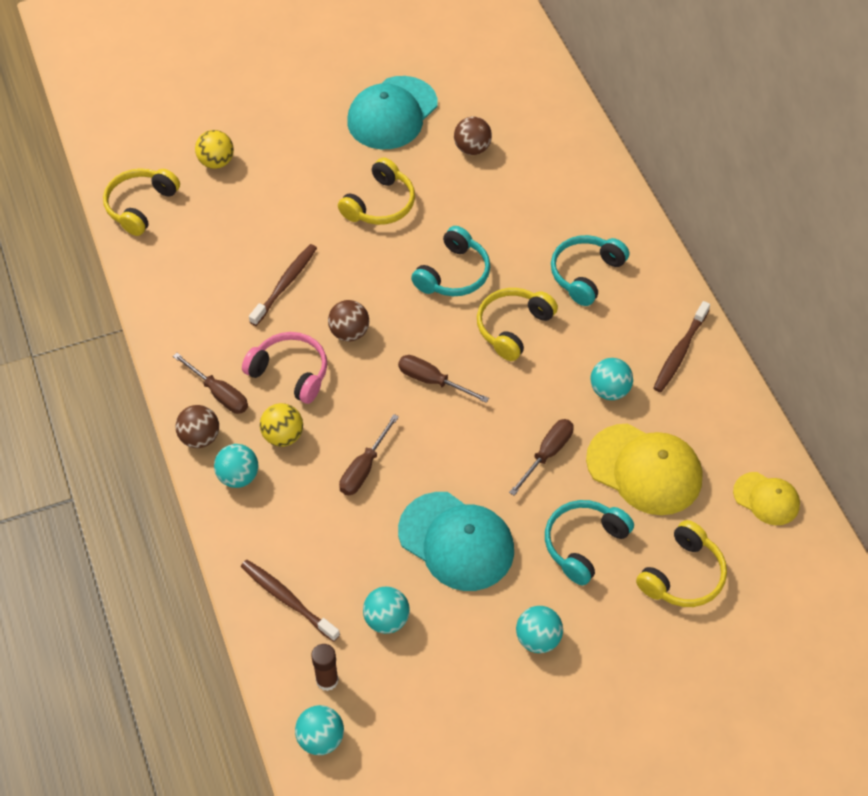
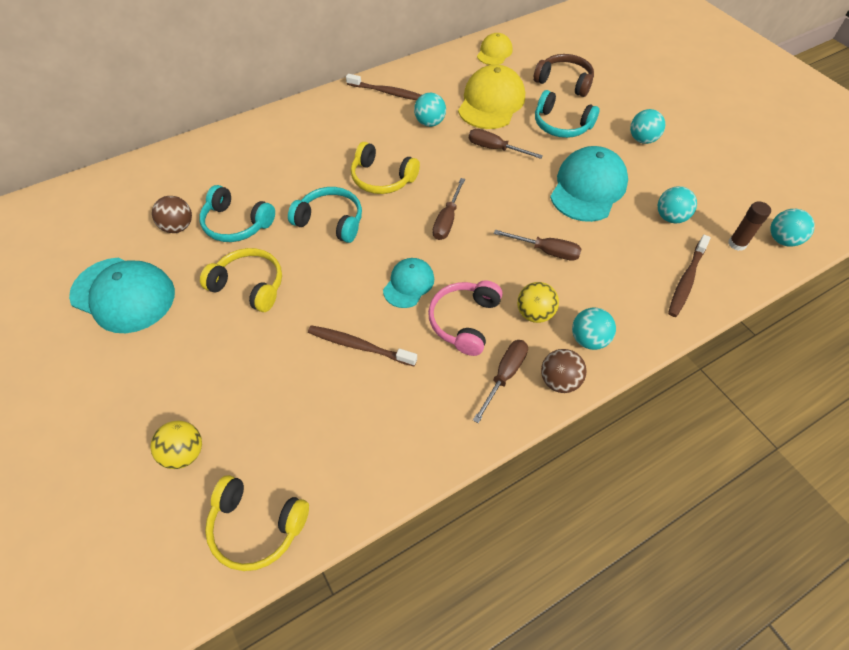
camera: 100 degrees left, 0 degrees up
(349, 332) = (408, 284): brown ball -> turquoise cap
(586, 274) = (321, 143): turquoise headphones -> turquoise headphones (236, 223)
(683, 575) = (564, 82): yellow headphones -> brown headphones

